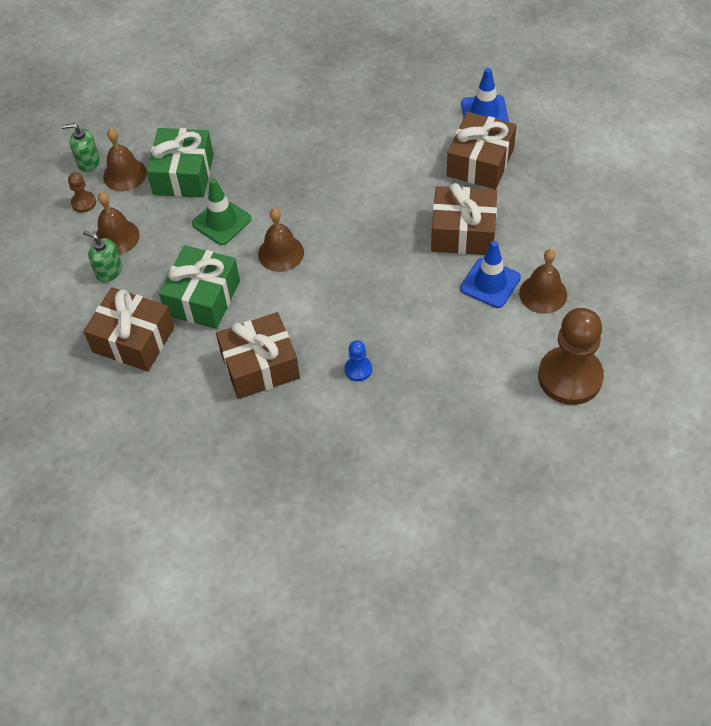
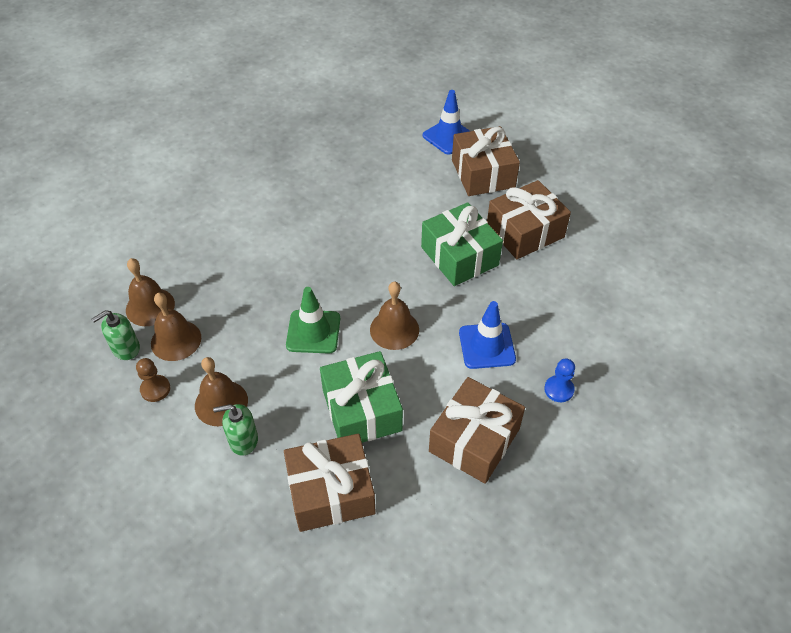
camera: 40 degrees left, 5 degrees down
(183, 174) = (236, 310): green gift -> green gift (459, 256)
(490, 283) = (585, 259): blue traffic cone -> blue traffic cone (487, 346)
(543, 294) = (630, 245): brown bell -> brown bell (150, 307)
(570, 377) = (715, 296): brown pawn -> none

